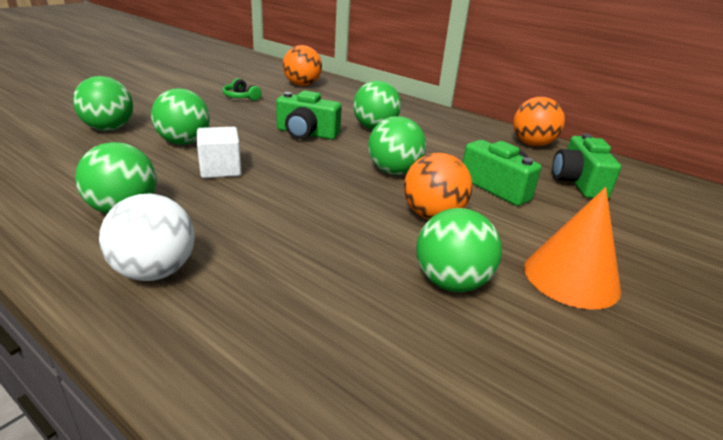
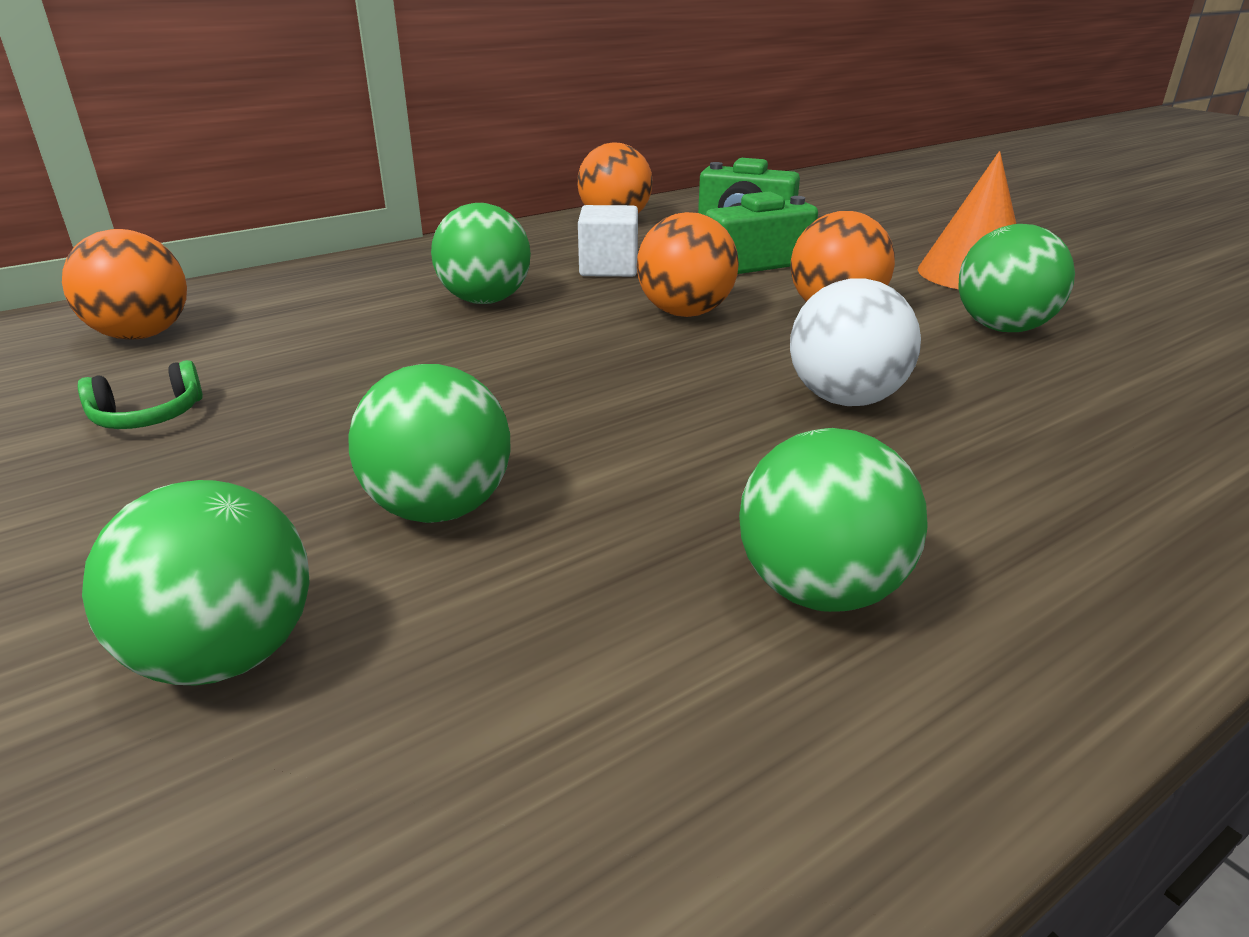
camera: 70 degrees left, 0 degrees up
(155, 271) = (1054, 541): white ball -> white ball (845, 399)
(220, 169) = (629, 463): white cube -> white cube (609, 268)
(306, 133) = (475, 361): green camera -> none
(394, 172) = (685, 313): green ball -> orange ball

